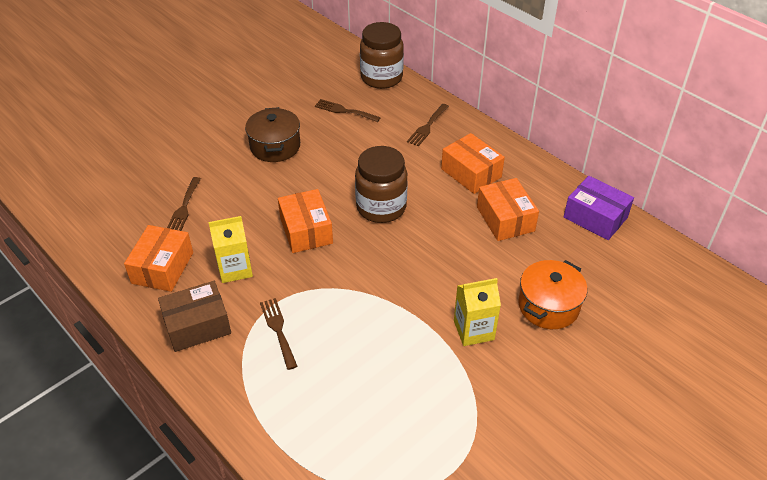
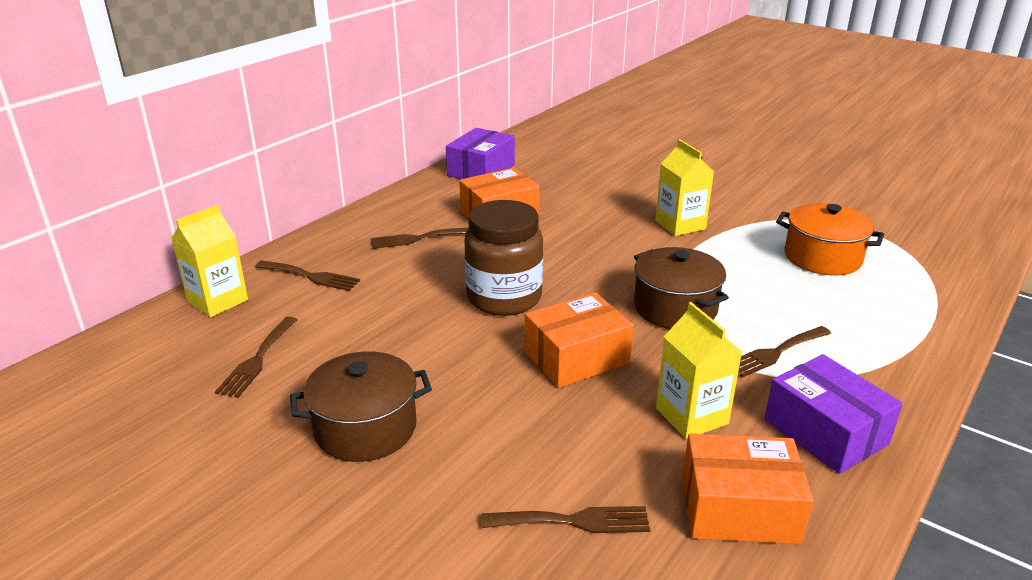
camera: 100 degrees left, 15 degrees down
(197, 325) = (825, 432): brown box -> purple box
(346, 291) = (675, 308): none -> brown pot
(381, 78) = (159, 331): brown jar -> none
(407, 94) = (218, 301): none -> yellow carton
(471, 173) = (417, 239): orange box -> brown fork
(548, 306) = (622, 190): orange pot -> orange pot (822, 258)

